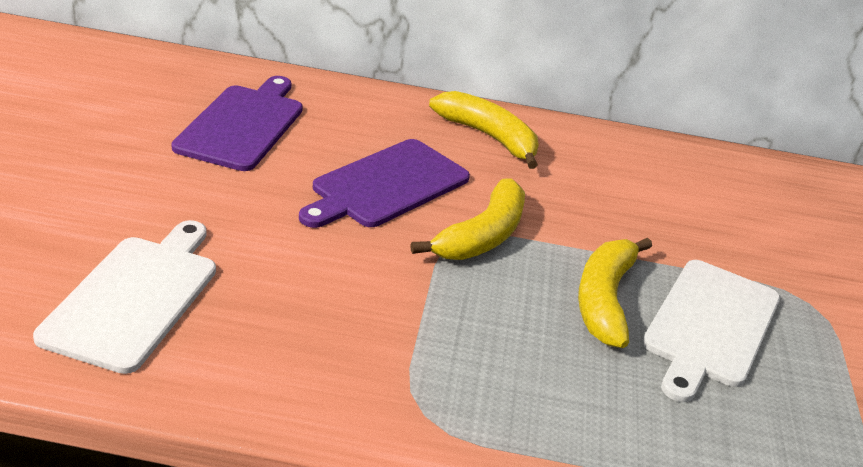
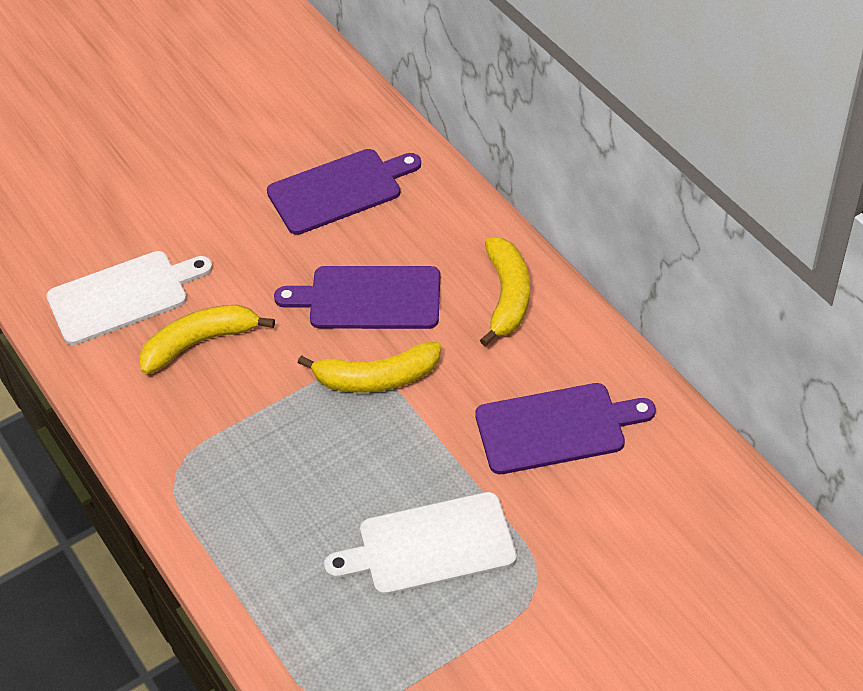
camera: 55 degrees right, 15 degrees up
(604, 300) = (387, 478): yellow banana -> yellow banana (200, 342)
(653, 198) = (556, 428): none -> purple cutting board

